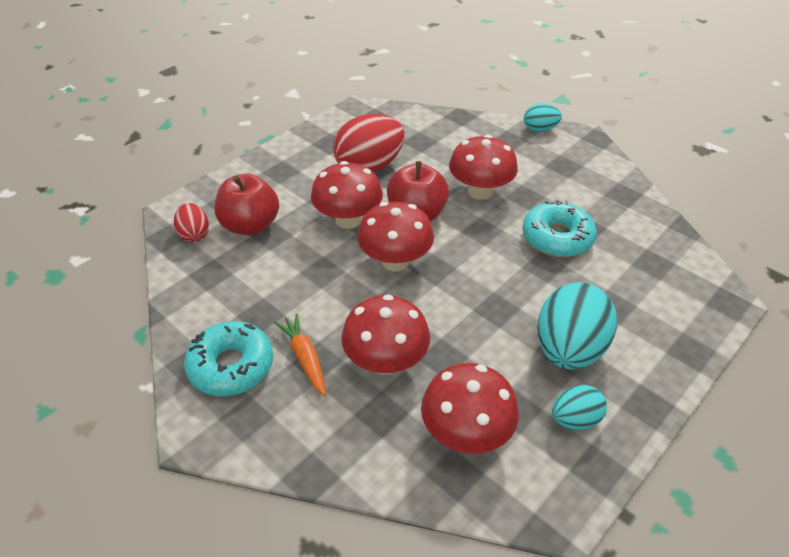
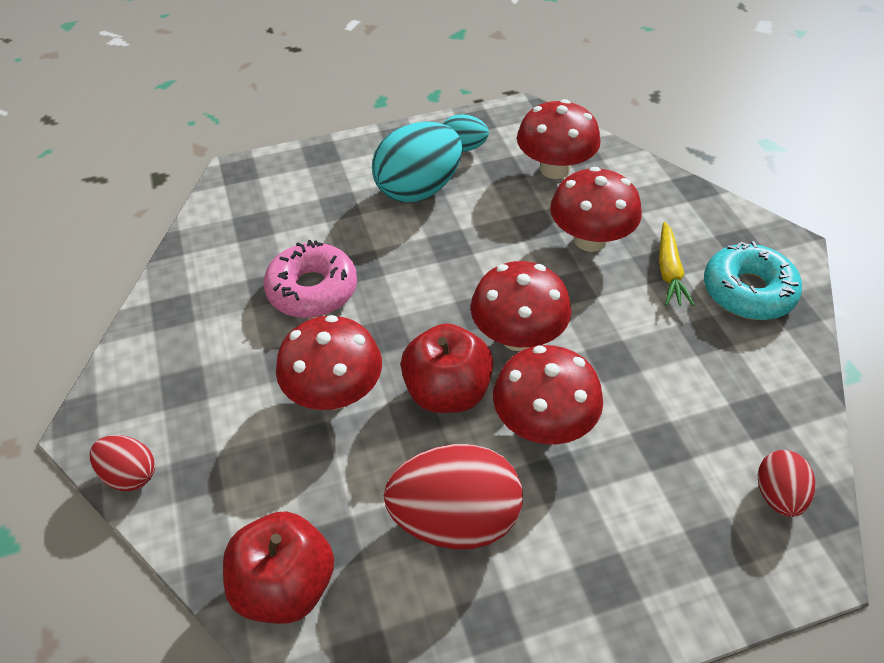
camera: 150 degrees left, 5 degrees up
(250, 226) = (688, 475): red apple -> red apple (285, 586)
(305, 358) = (669, 271): orange carrot -> yellow carrot
(539, 129) = (130, 475): turquoise egg -> red egg
(557, 237) = (312, 290): turquoise donut -> pink donut

